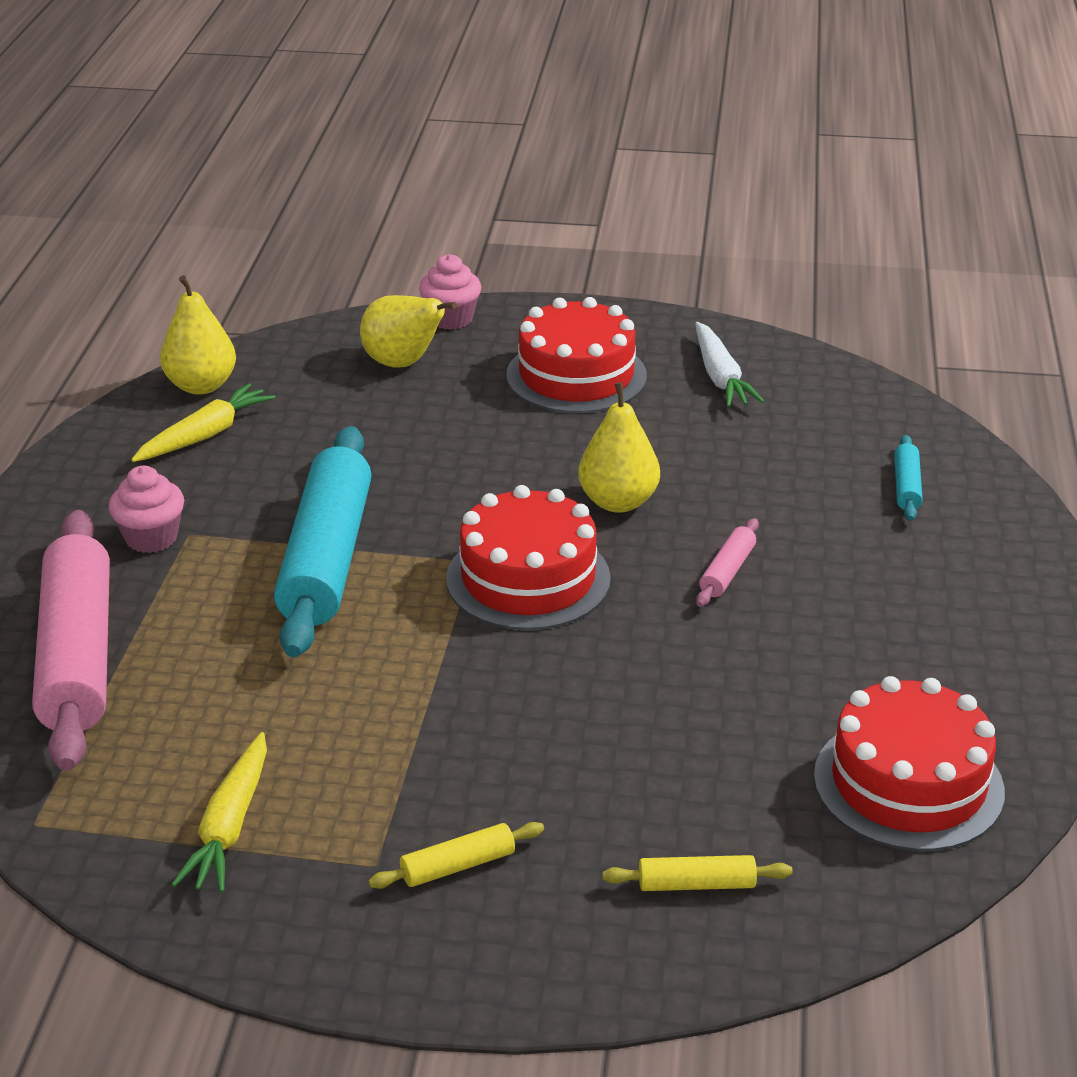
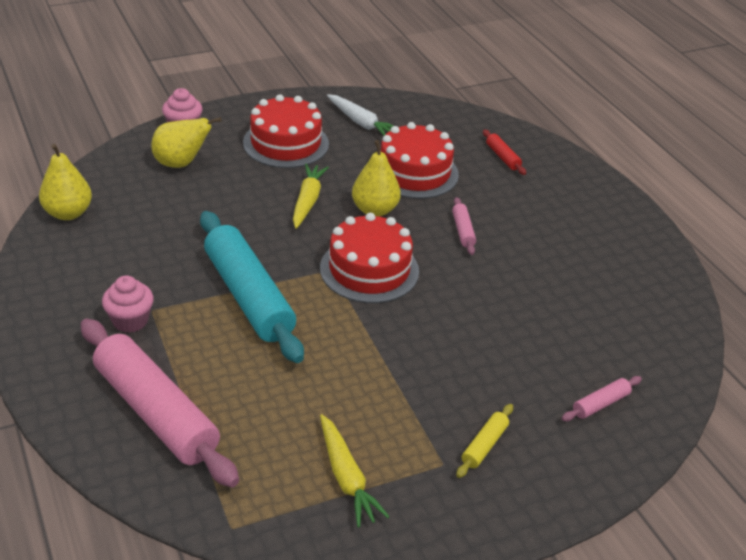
camera: 35 degrees left, 5 degrees up
(204, 435) = (101, 244): yellow carrot -> yellow carrot (307, 201)
(696, 884) = (600, 404): yellow rolling pin -> pink rolling pin
(906, 486) = (502, 157): turquoise rolling pin -> red rolling pin
(908, 783) = (640, 312): red cake -> red cake (414, 172)

